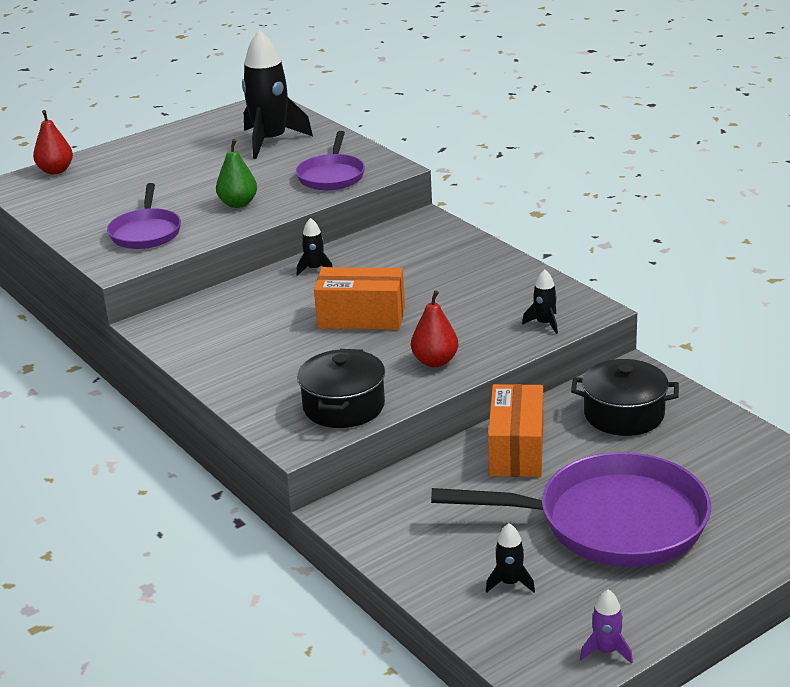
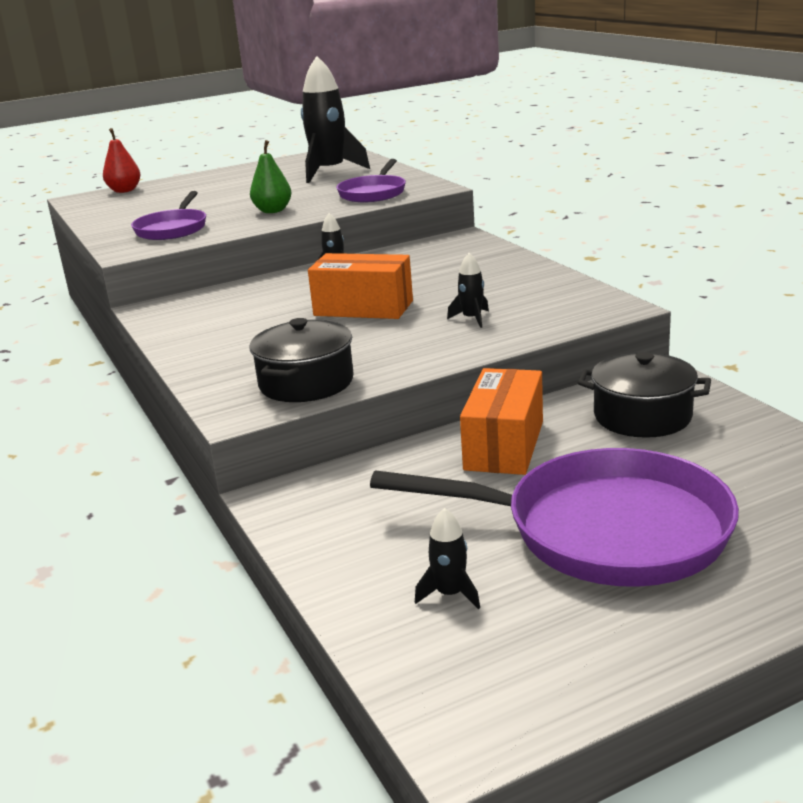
camera: 10 degrees right, 5 degrees down
(435, 361) = (426, 347): red pear -> none
(544, 323) = (561, 318): black rocket -> black rocket (472, 319)
(606, 651) = (560, 699): purple rocket -> none

